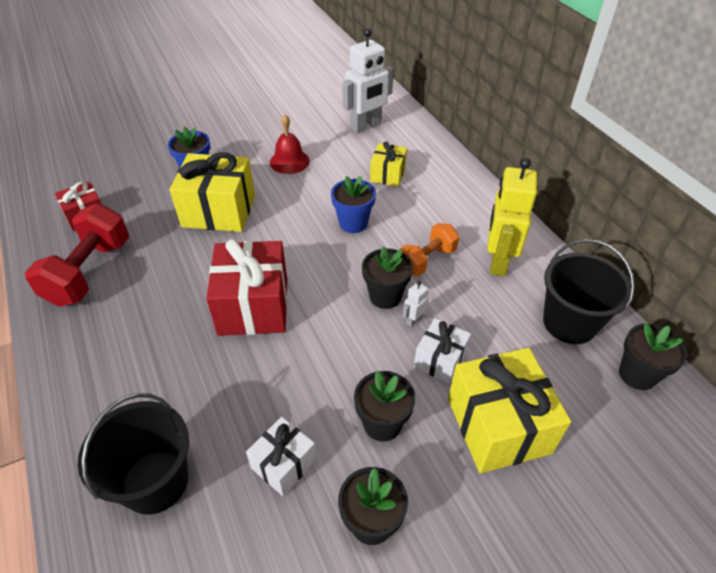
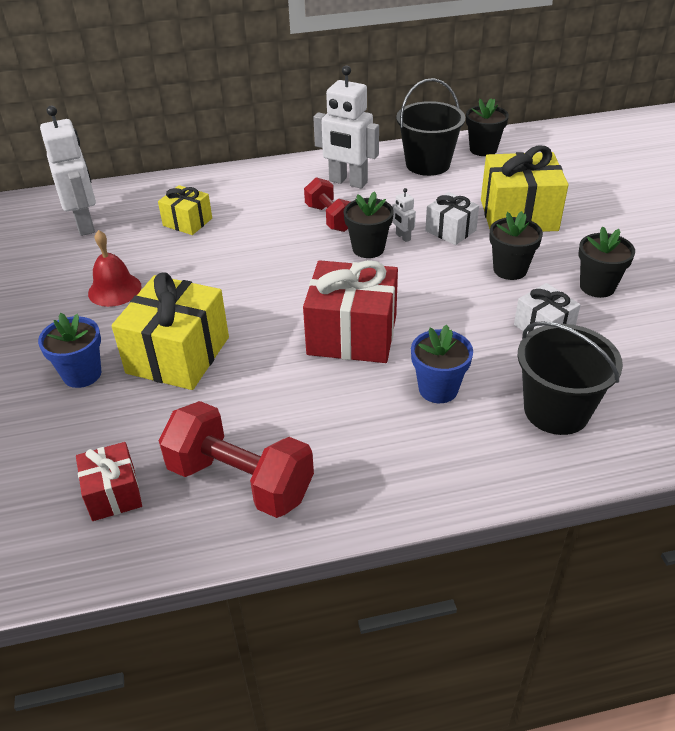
camera: 75 degrees left, 5 degrees down
(353, 223) = (255, 255): blue flower pot -> blue flower pot (438, 389)
(427, 260) = (330, 218): orange dumbbell -> red dumbbell
(497, 261) = (348, 182): yellow robot -> white robot

